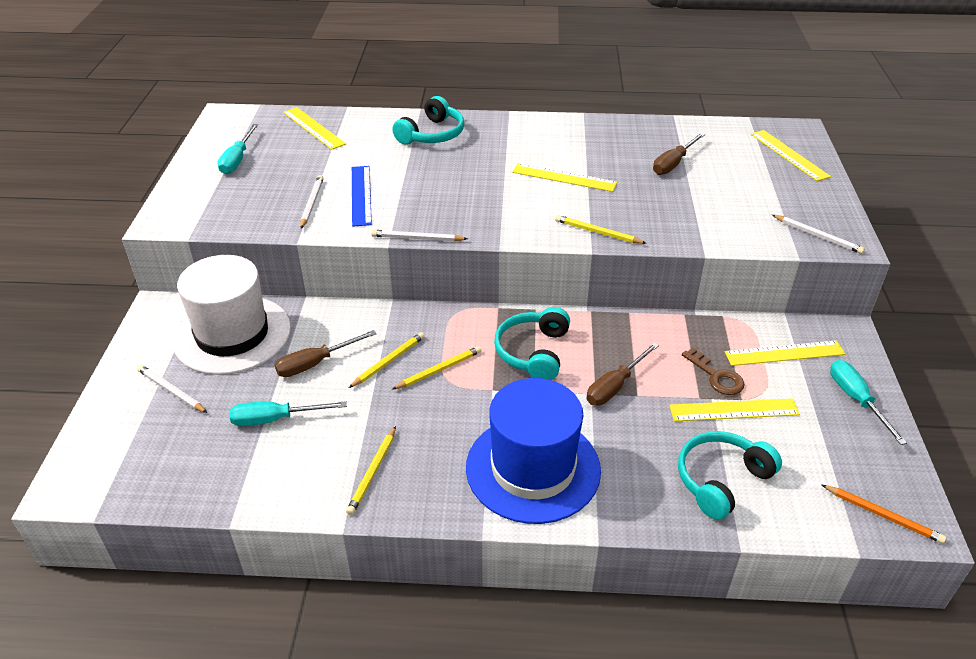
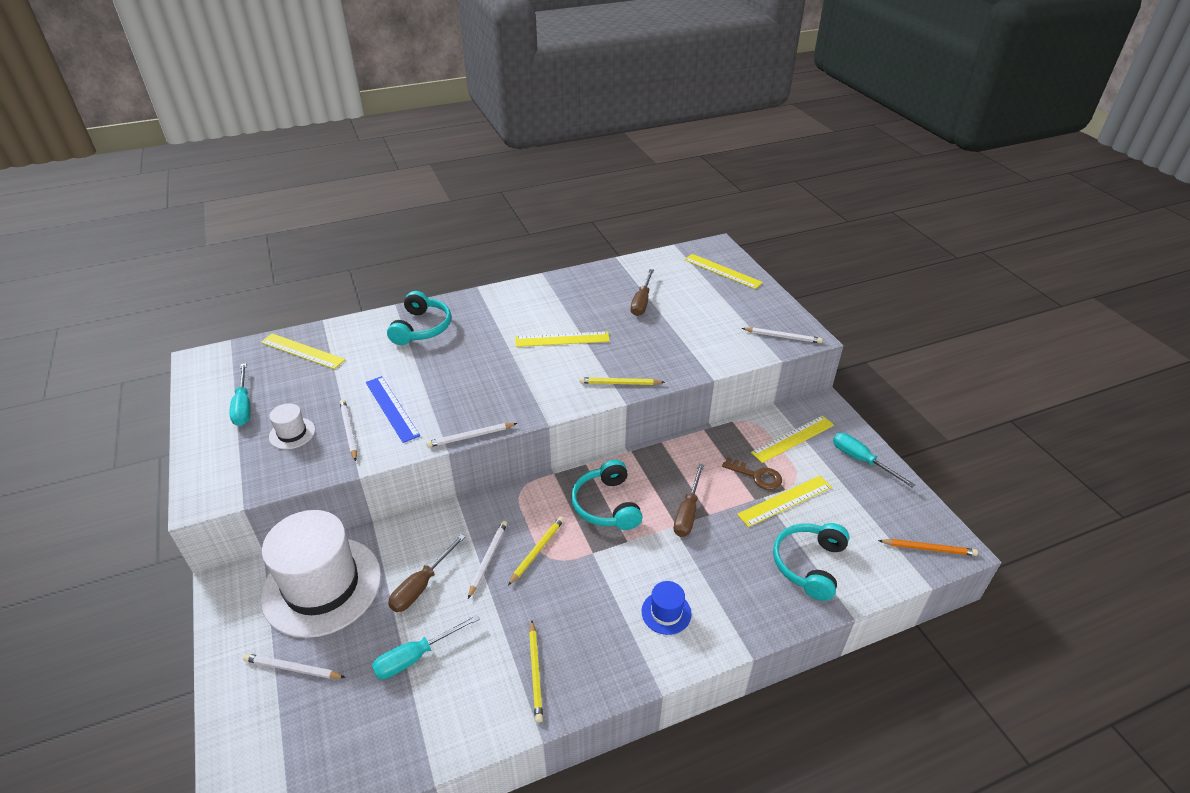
camera: 25 degrees left, 0 degrees up
(263, 192) = (292, 433): none -> white hat
(388, 361) = (488, 559): yellow pencil -> white pencil
(533, 468) = (666, 612): blue hat -> blue hat, size x0.42

